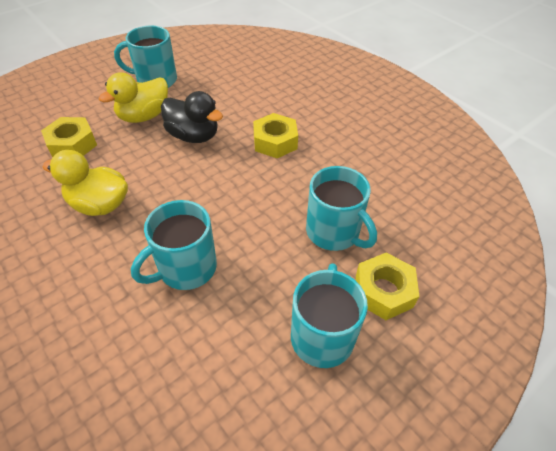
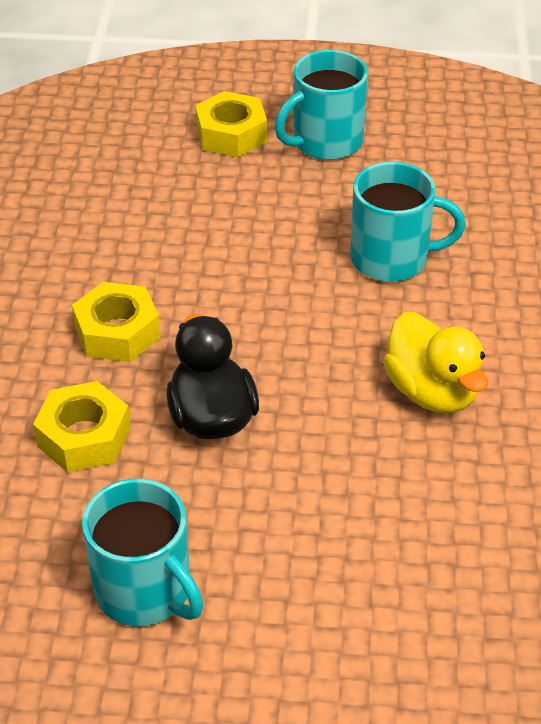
camera: 135 degrees left, 5 degrees down
(72, 144) = (403, 527): yellow nut -> yellow nut (84, 437)
(144, 116) = (246, 511): yellow duck -> none
(334, 232) = (204, 197): turquoise mug -> none

